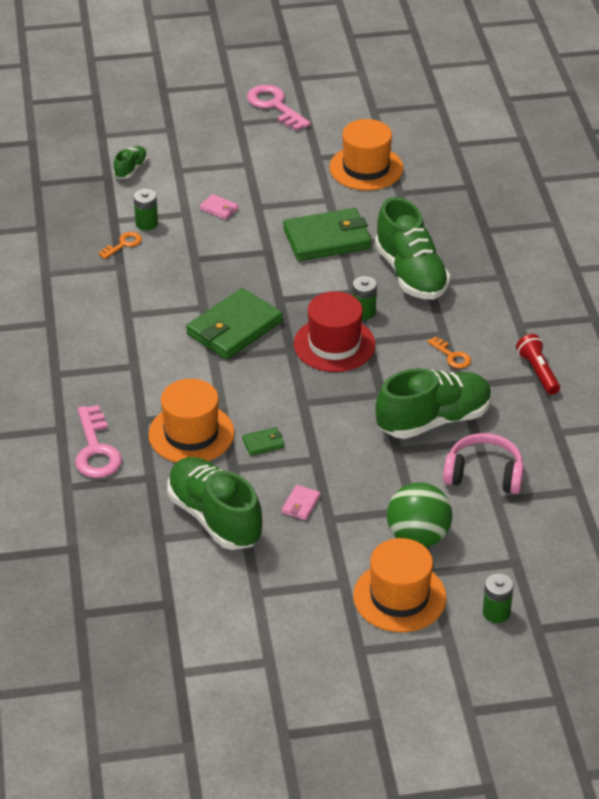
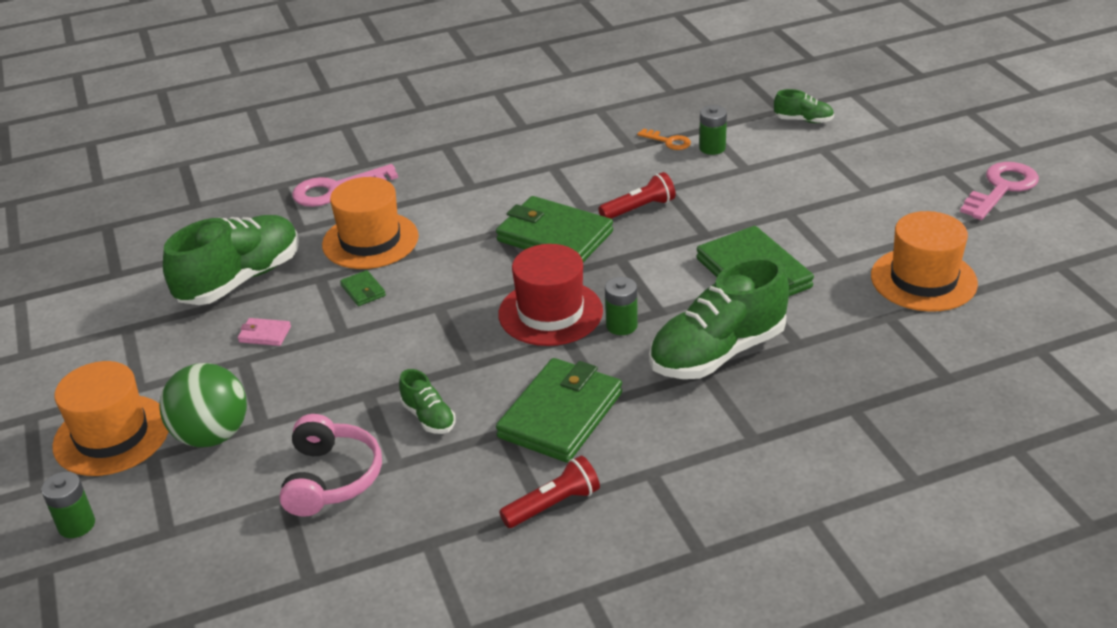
camera: 80 degrees right, 5 degrees down
(217, 278) = (639, 209): none -> red flashlight
(219, 209) = (767, 187): pink wallet -> none
(434, 420) = (428, 417): green shoe -> green shoe, size x0.46
(452, 356) = (561, 415): orange key -> green wallet

